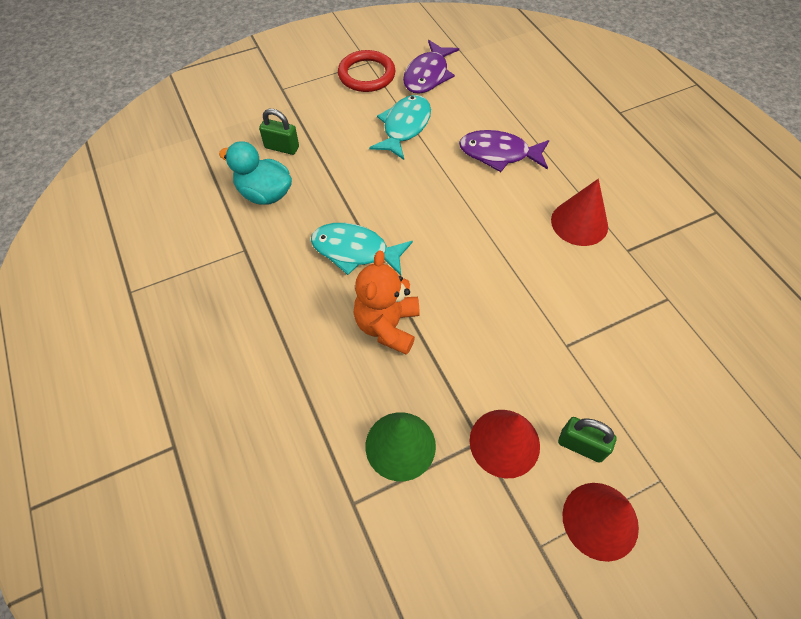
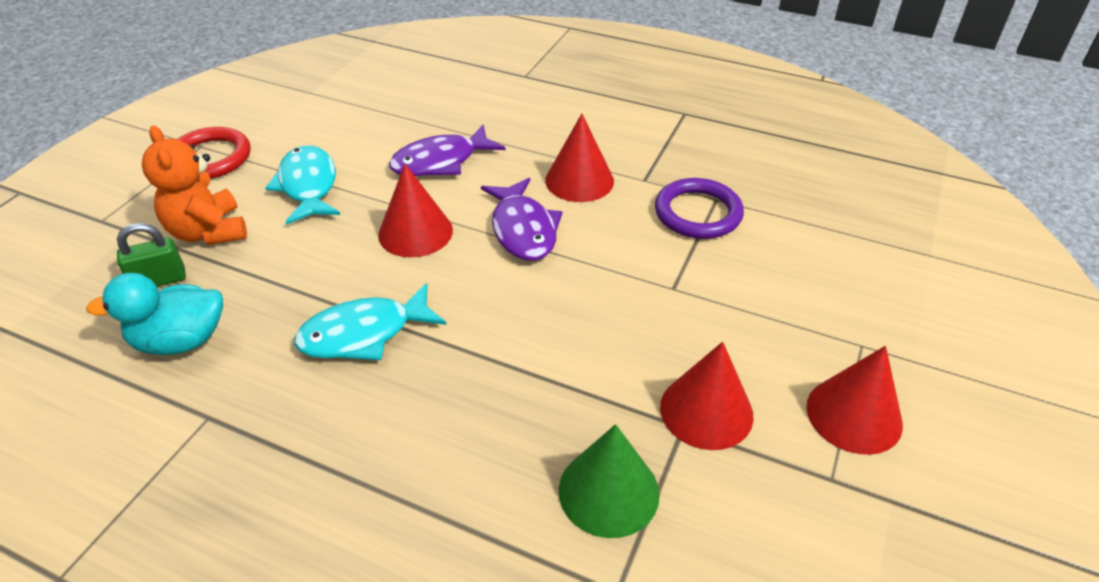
camera: 40 degrees left, 15 degrees down
(387, 326) = (476, 384): orange teddy bear -> orange teddy bear (208, 232)
(428, 75) = (289, 128): purple fish -> purple fish (523, 229)
(439, 199) = (415, 232): none -> red cone
(581, 445) = (773, 363): green padlock -> none
(641, 301) = (698, 213): none -> purple ring

